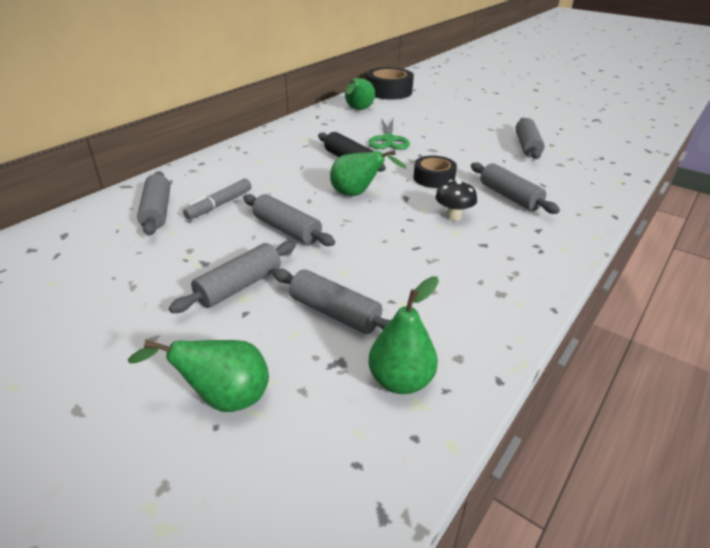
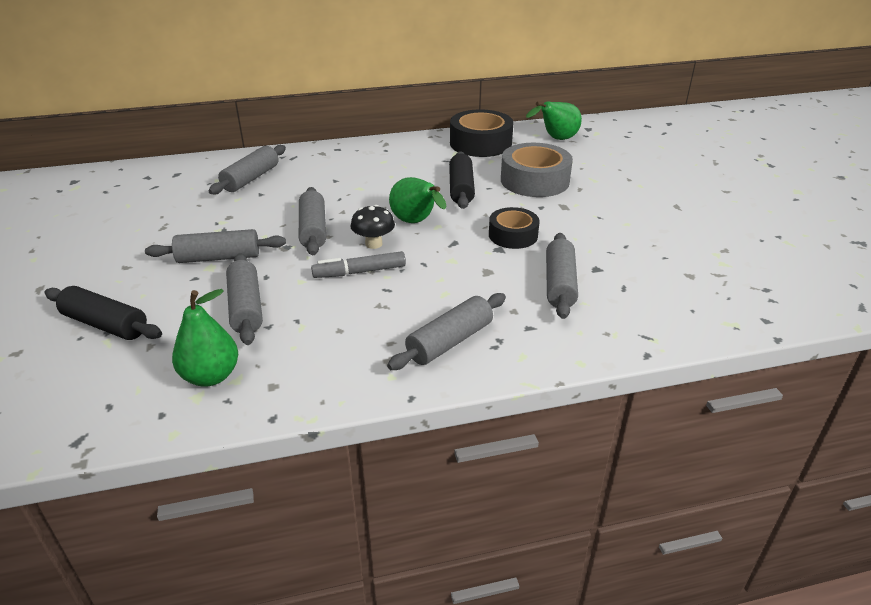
camera: 40 degrees right, 0 degrees up
(219, 205) = (298, 190): grey marker -> grey marker (359, 272)
(224, 398) = (106, 324): green pear -> black rolling pin
(388, 140) = (534, 180): green scissors -> grey tape
(389, 91) = (627, 127): black tape -> black tape (480, 143)
(453, 216) = (467, 278): black mushroom -> black mushroom (373, 244)
(527, 146) = (686, 241): grey rolling pin -> grey rolling pin (450, 342)

